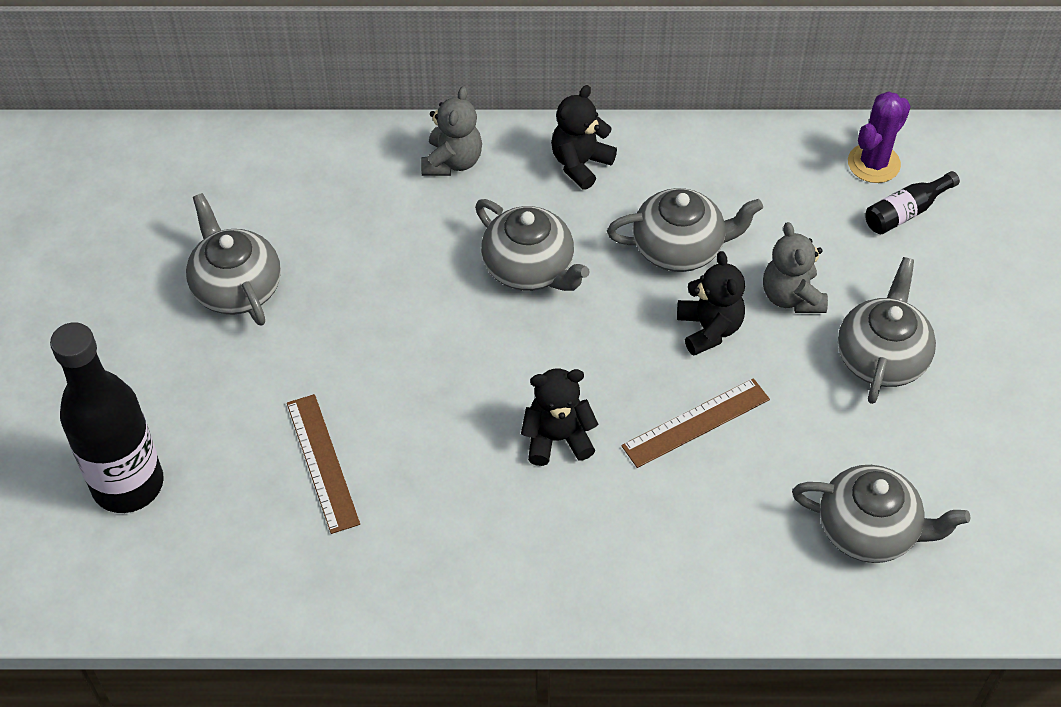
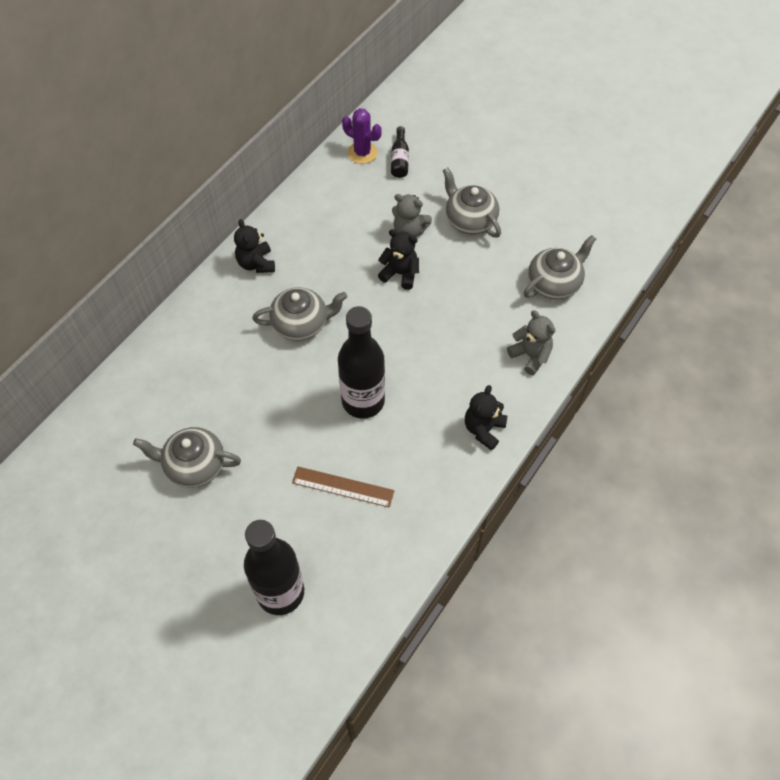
camera: 55 degrees left, 5 degrees up
(452, 162) = (203, 317): grey teddy bear -> grey teddy bear (530, 355)
(468, 408) = (363, 401): none -> black bottle
(557, 438) = (411, 373): black teddy bear -> black teddy bear (483, 429)
(680, 248) = (344, 256): grey teapot -> none
(696, 422) = (448, 312): brown ruler -> none
(873, 163) = (362, 153): purple cactus -> purple cactus turned 45 degrees counterclockwise

